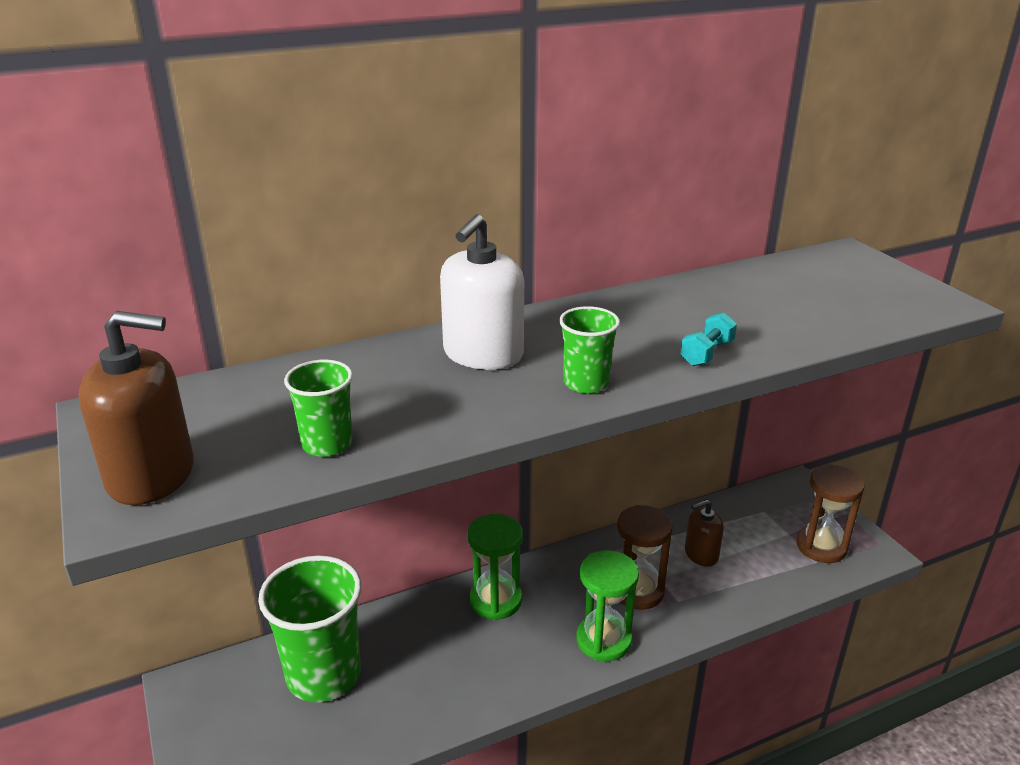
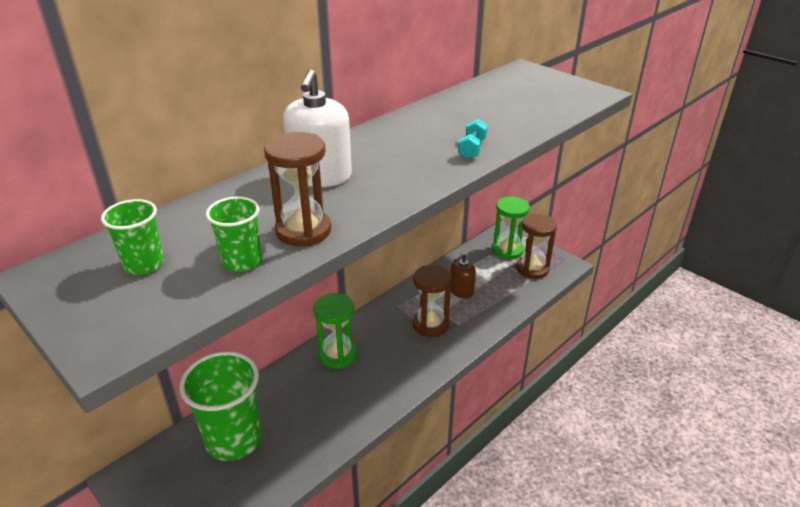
camera: 20 degrees left, 5 degrees up
(151, 475) = (113, 315): brown soap dispenser -> none
(422, 420) = (303, 231): none -> brown hourglass
(586, 383) = (404, 183): green cup -> green cup (144, 264)
(604, 640) = (421, 362): green hourglass -> green hourglass (507, 250)

